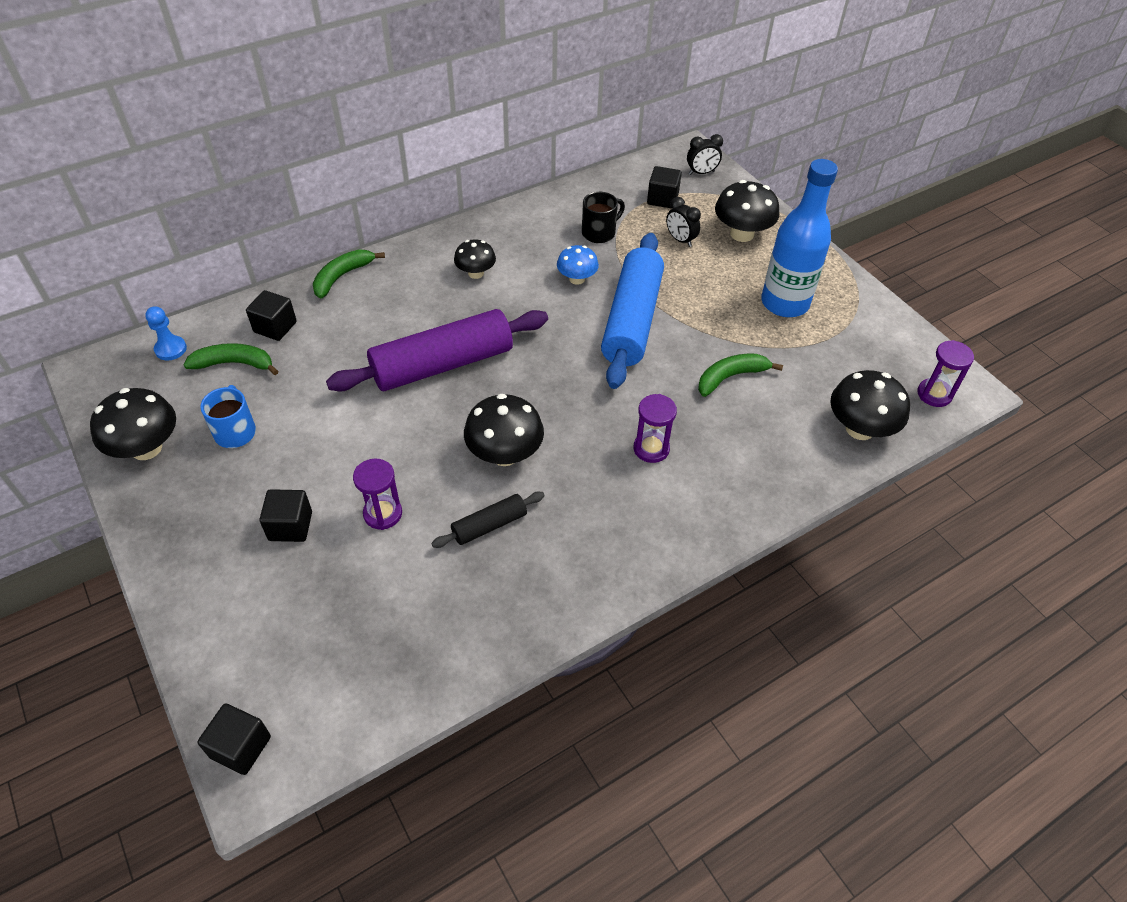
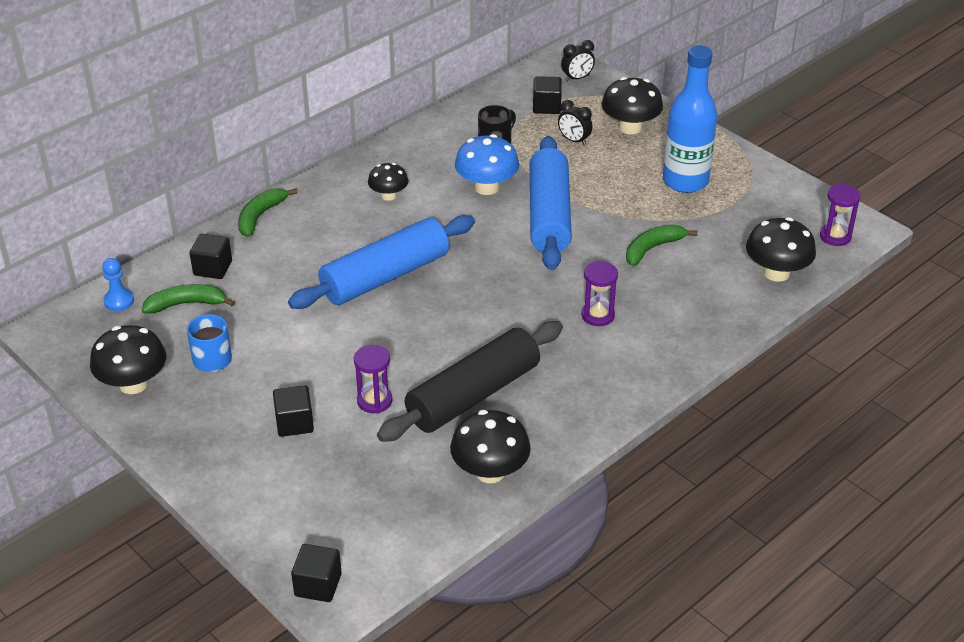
camera: 10 degrees left, 10 degrees down
(442, 364) = (385, 276): purple rolling pin -> blue rolling pin
(489, 525) = (473, 395): black rolling pin -> black rolling pin, size x2.12
(505, 454) = (468, 339): black mushroom -> black mushroom (490, 471)
(577, 279) = (486, 187): blue mushroom -> blue mushroom, size x1.60

